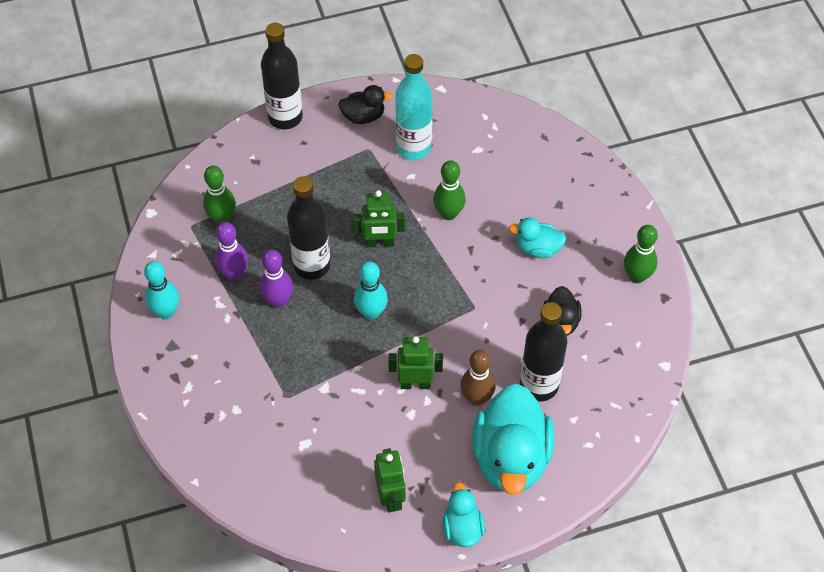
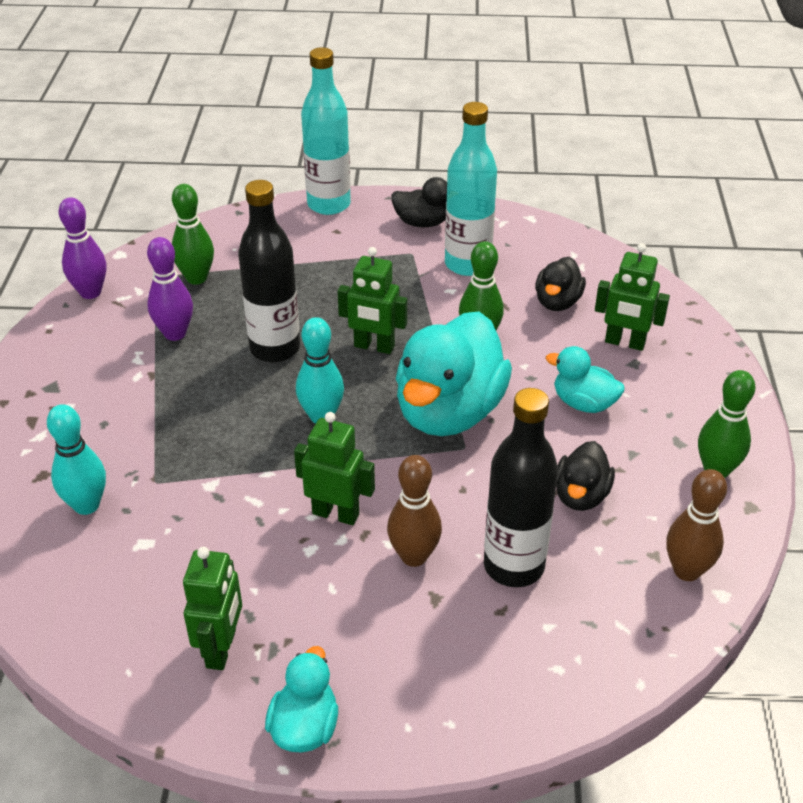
camera: 20 degrees right, 15 degrees down
(166, 312) = (69, 351): turquoise bowling pin -> turquoise bowling pin (86, 505)
(278, 301) = (211, 374): purple bowling pin -> purple bowling pin (90, 292)
(285, 117) = (329, 204): black bottle -> turquoise bottle
(490, 165) = (557, 302): none -> black duck
(511, 458) = (427, 650): turquoise duck -> turquoise duck (449, 412)
(547, 189) = (624, 343): none -> green robot
(640, 355) = (686, 570): none -> brown bowling pin

